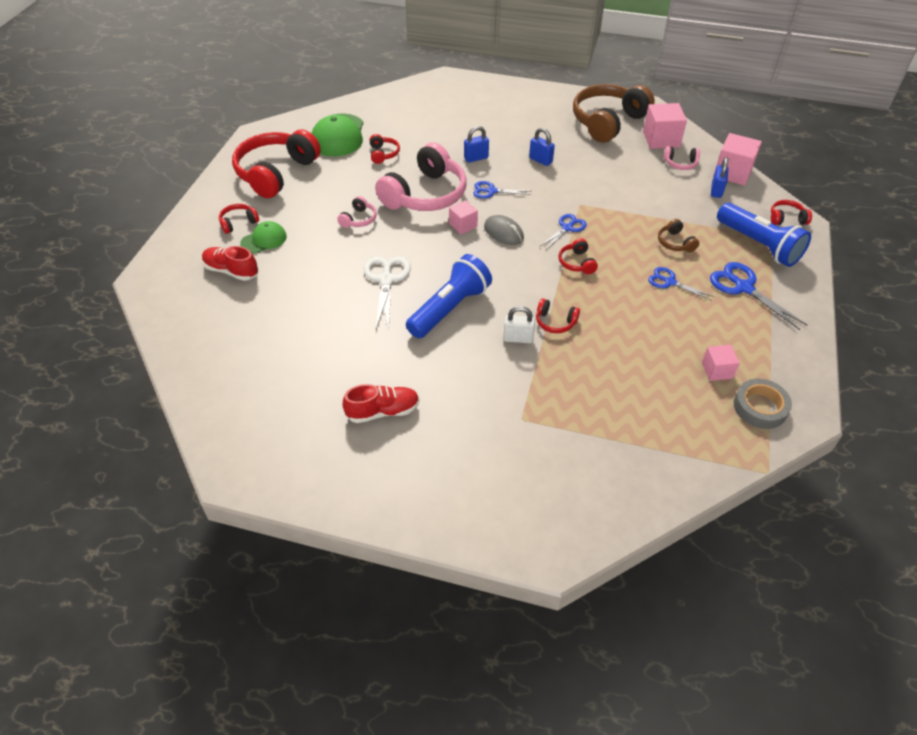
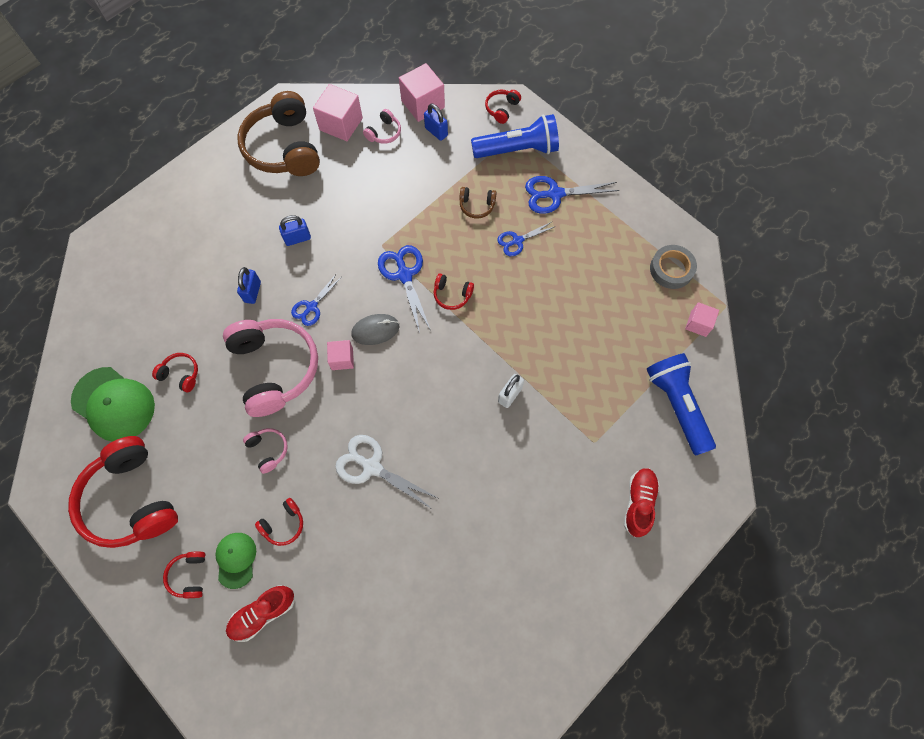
camera: 60 degrees left, 20 degrees up
(383, 411) = (528, 550): red shoe -> red shoe (638, 503)
(450, 308) = (442, 430): blue flashlight -> blue flashlight (677, 405)
(555, 322) = (509, 355): red headphones -> red headphones (284, 524)
(567, 228) = (404, 275): blue scissors -> blue scissors, size x1.57
(717, 370) = (623, 272): pink cube -> pink cube (698, 324)

